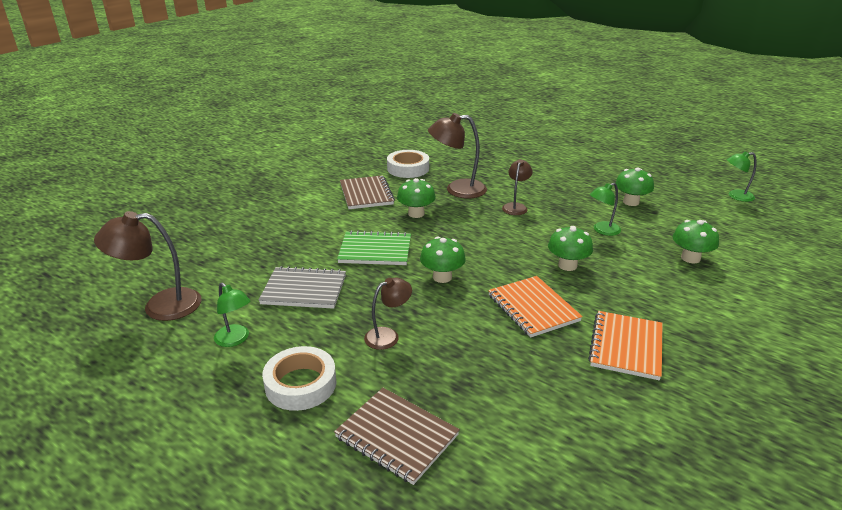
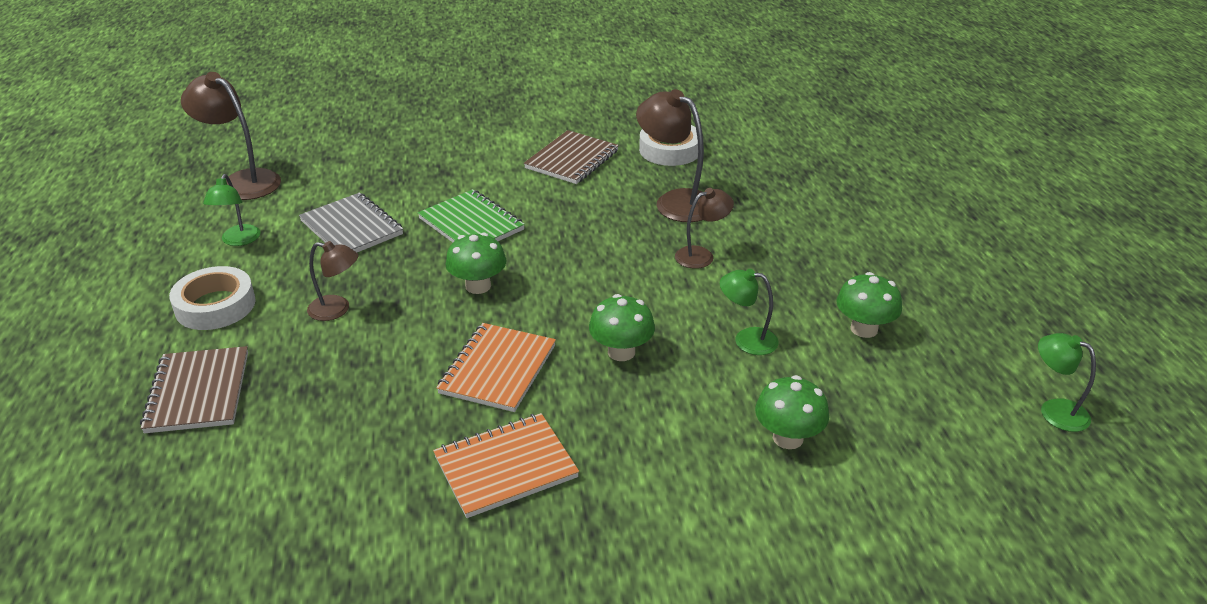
camera: 45 degrees right, 5 degrees up
(416, 214) = (579, 206): green mushroom -> none

